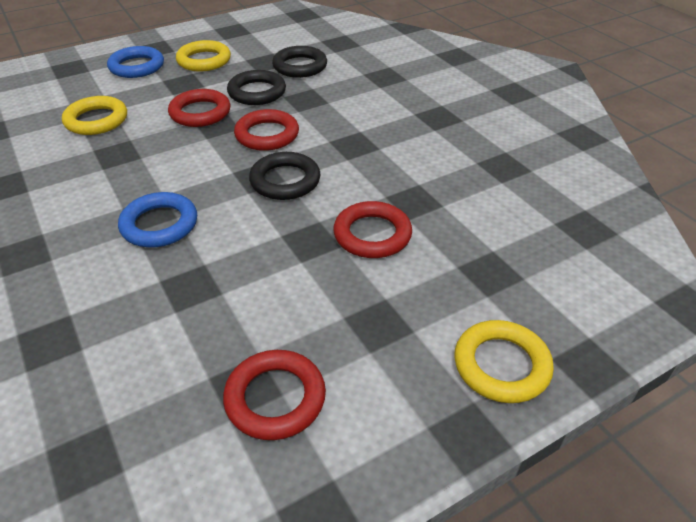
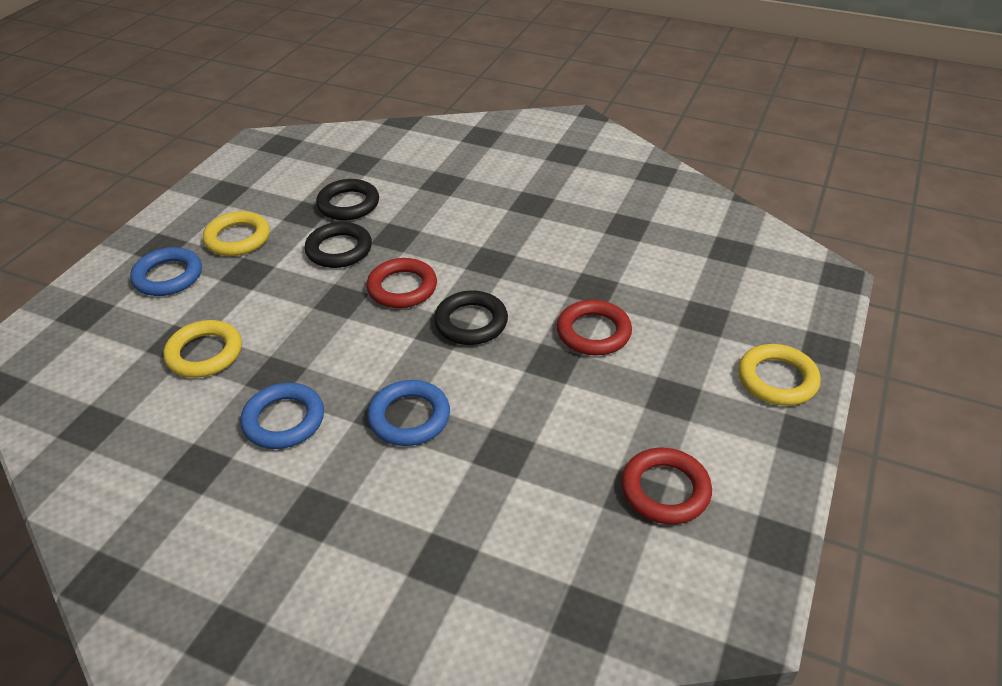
camera: 35 degrees left, 0 degrees up
(84, 184) = (284, 420): none -> blue ring
(200, 113) = (308, 295): red ring -> none

